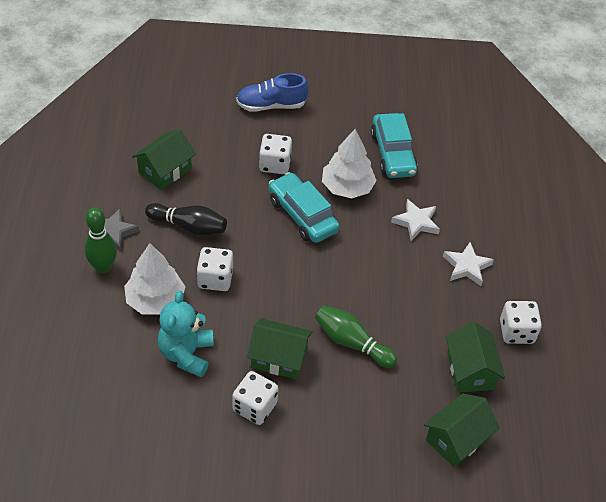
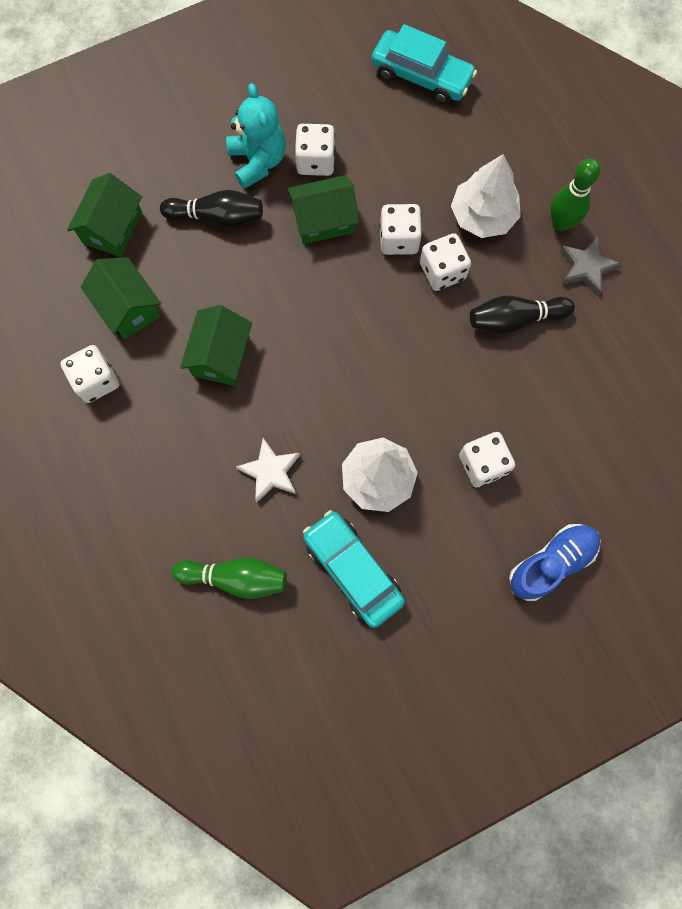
camera: 155 degrees right, 25 degrees up
(165, 170) = (598, 380): green house -> green house (221, 355)
(186, 354) = (412, 177): turquoise teddy bear -> turquoise teddy bear (258, 161)
(230, 315) = (399, 239): none -> white dice
(302, 215) = (404, 406): turquoise car -> turquoise car (421, 76)
(351, 343) = (262, 274): green bowling pin -> green bowling pin (236, 578)
(363, 403) = (217, 217): none -> black bowling pin
(466, 266) = (184, 439): white star -> none

